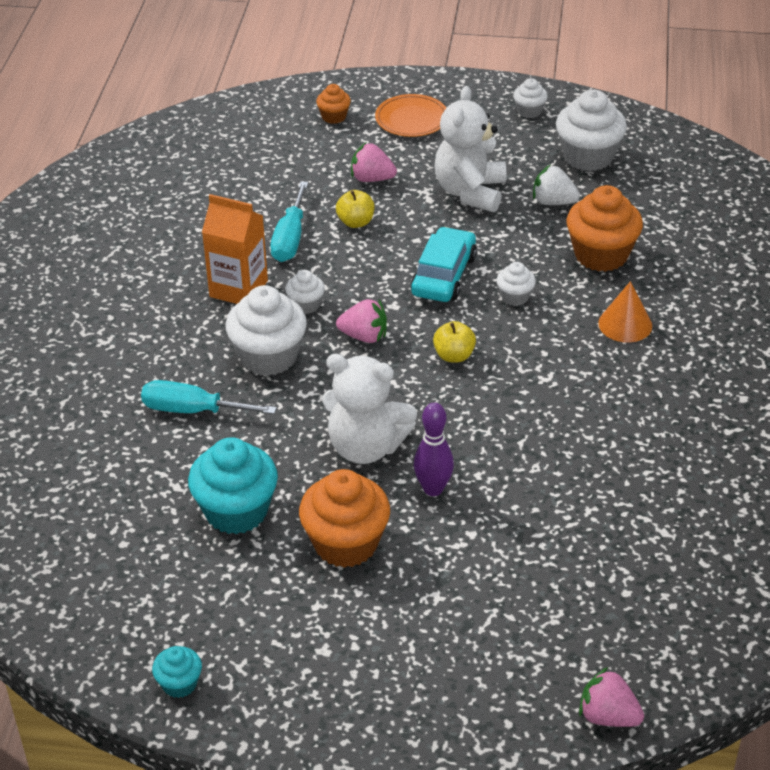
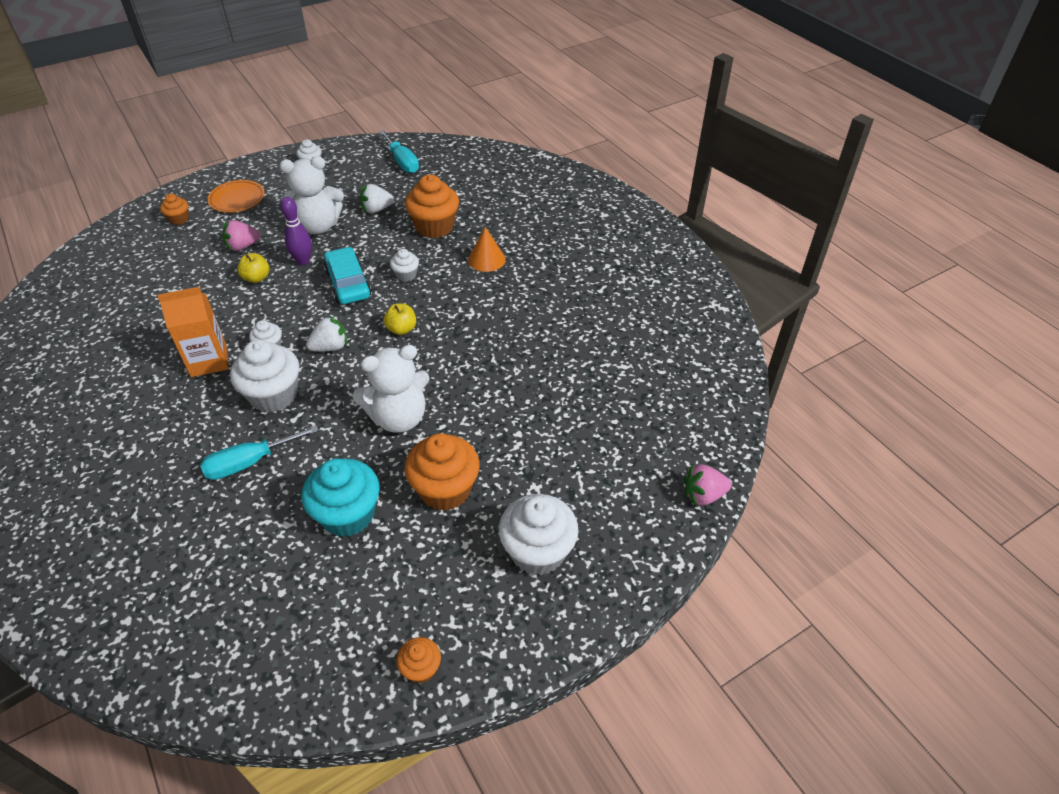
camera: 40 degrees left, 5 degrees up
(179, 684) = (421, 668): turquoise cupcake -> orange cupcake
(290, 239) = (218, 310): turquoise screwdriver -> turquoise screwdriver (402, 162)
(364, 336) = (330, 347): pink strawberry -> white strawberry
(433, 489) = (468, 419): purple bowling pin -> purple bowling pin (303, 261)
(470, 192) = (318, 226): white teddy bear -> white teddy bear turned 75 degrees counterclockwise
(588, 157) = (373, 175): white cupcake -> white cupcake (538, 551)

